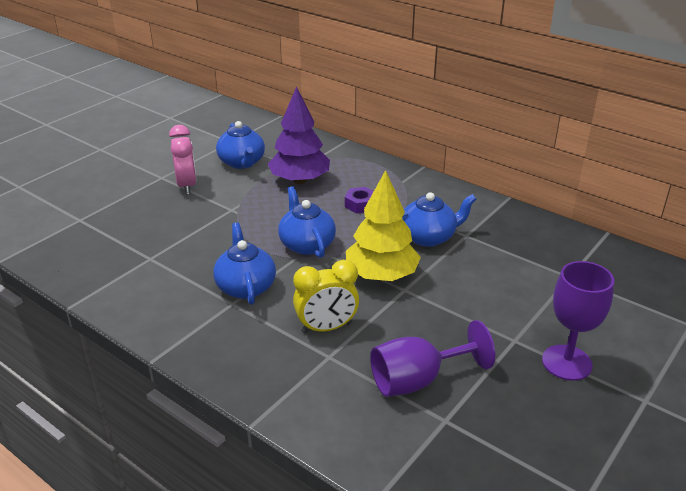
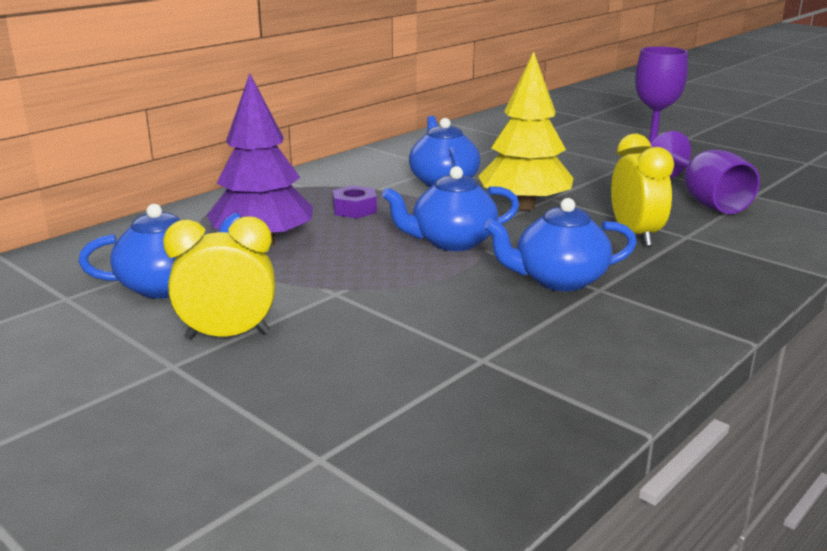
camera: 85 degrees left, 10 degrees down
(187, 186) = (228, 335): pink clock -> yellow clock

